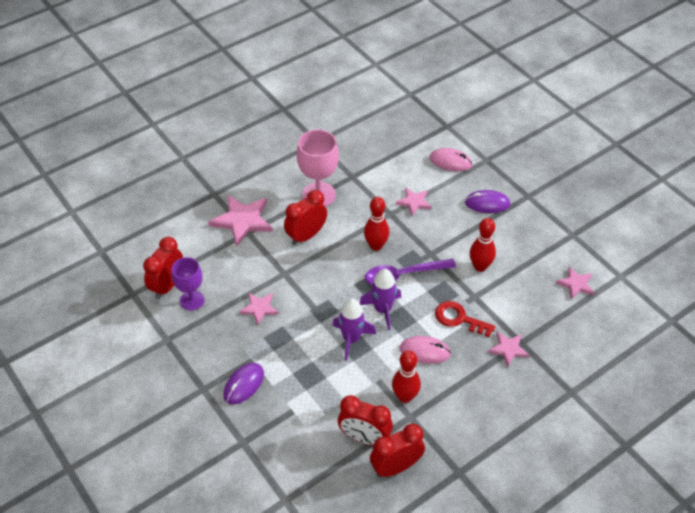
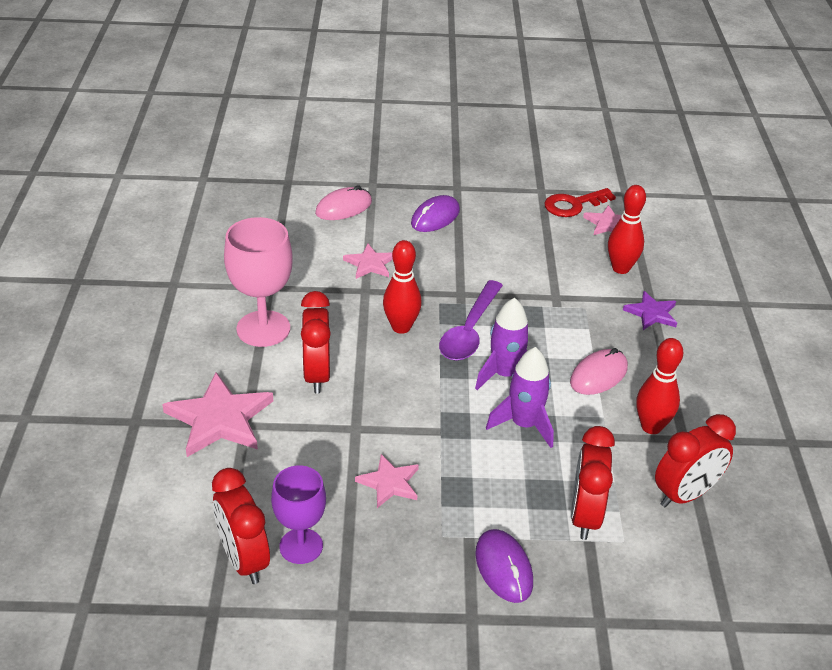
camera: 55 degrees left, 10 degrees down
(396, 467) = (748, 490): red clock -> red clock (584, 516)
(459, 319) = (576, 324): red key -> red key (573, 205)
(480, 266) = (518, 270): red bowling pin -> red bowling pin (620, 268)
(508, 349) = (651, 313): pink star -> purple star

